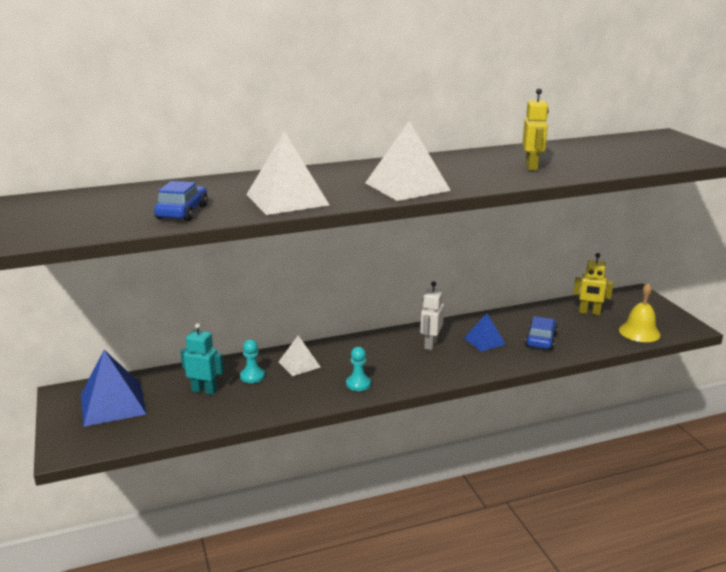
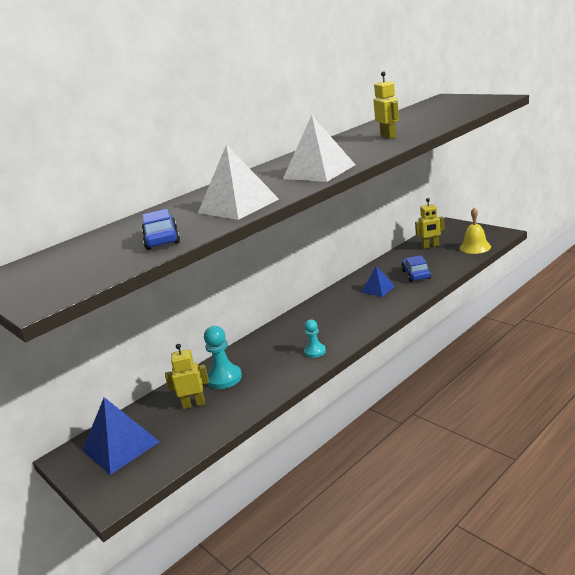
camera: 20 degrees left, 0 degrees up
(204, 390) = (194, 404): turquoise robot -> yellow robot
(252, 376) = (224, 378): turquoise pawn -> turquoise pawn, size x1.59
(299, 364) = (254, 355): white pyramid -> none
(430, 344) = (341, 305): white robot -> none

